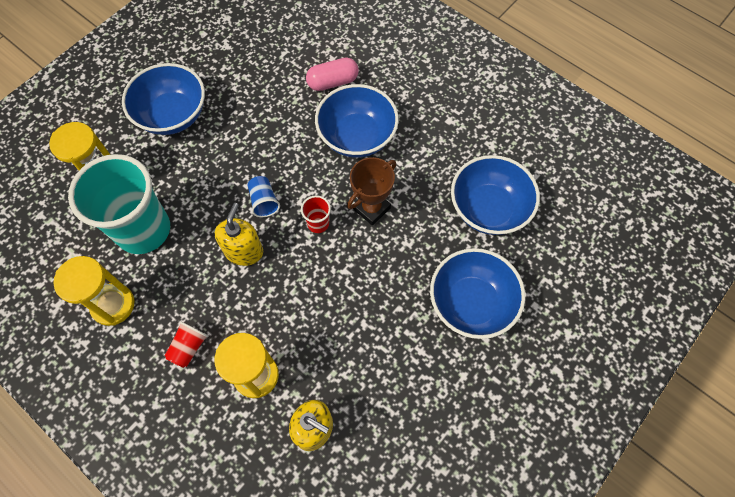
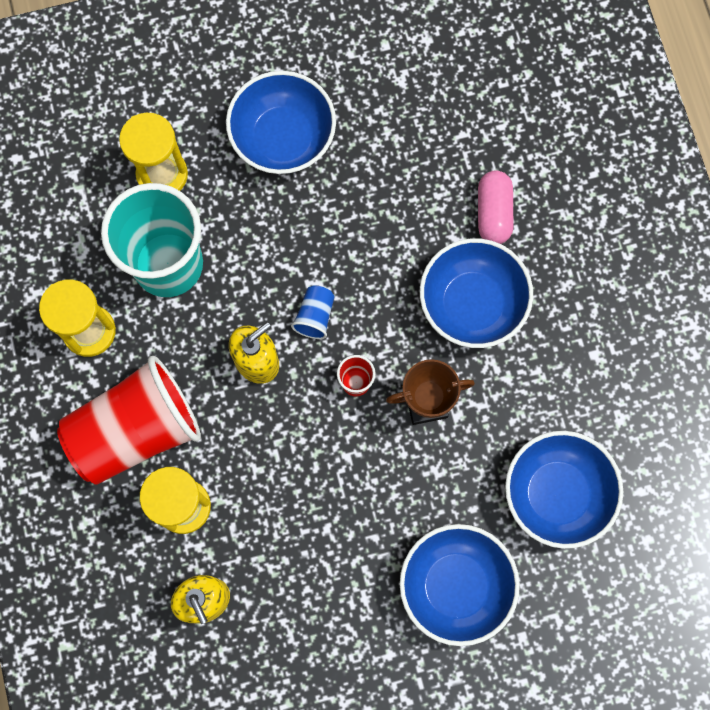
camera: 35 degrees right, 10 degrees up
(189, 347) = (136, 430): red cup -> red cup, size x2.50
(333, 82) = (493, 213): pink capsule -> pink capsule turned 75 degrees clockwise

